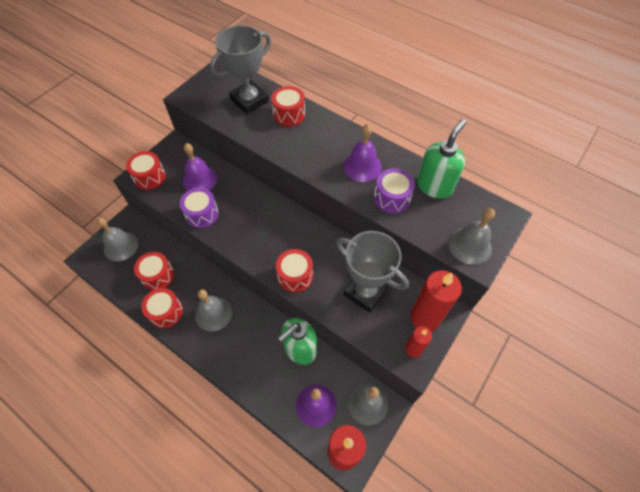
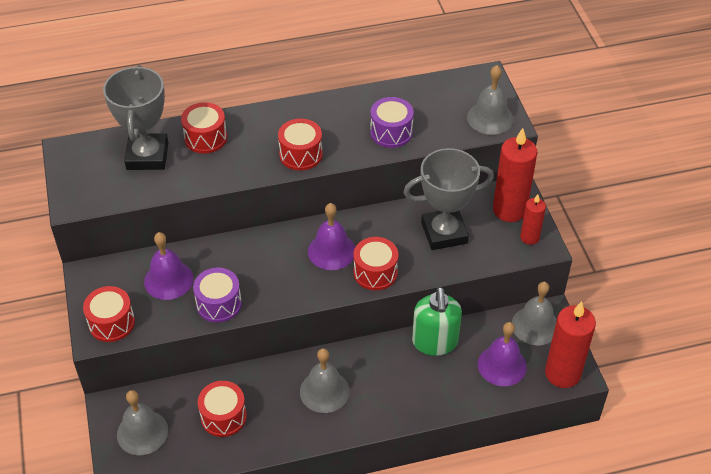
camera: 50 degrees left, 10 degrees down
(166, 312) = (279, 433): red drum -> red drum (301, 154)
(362, 166) = (333, 128): purple bell -> purple bell (331, 251)
(434, 186) = (409, 97): green soap dispenser -> none

